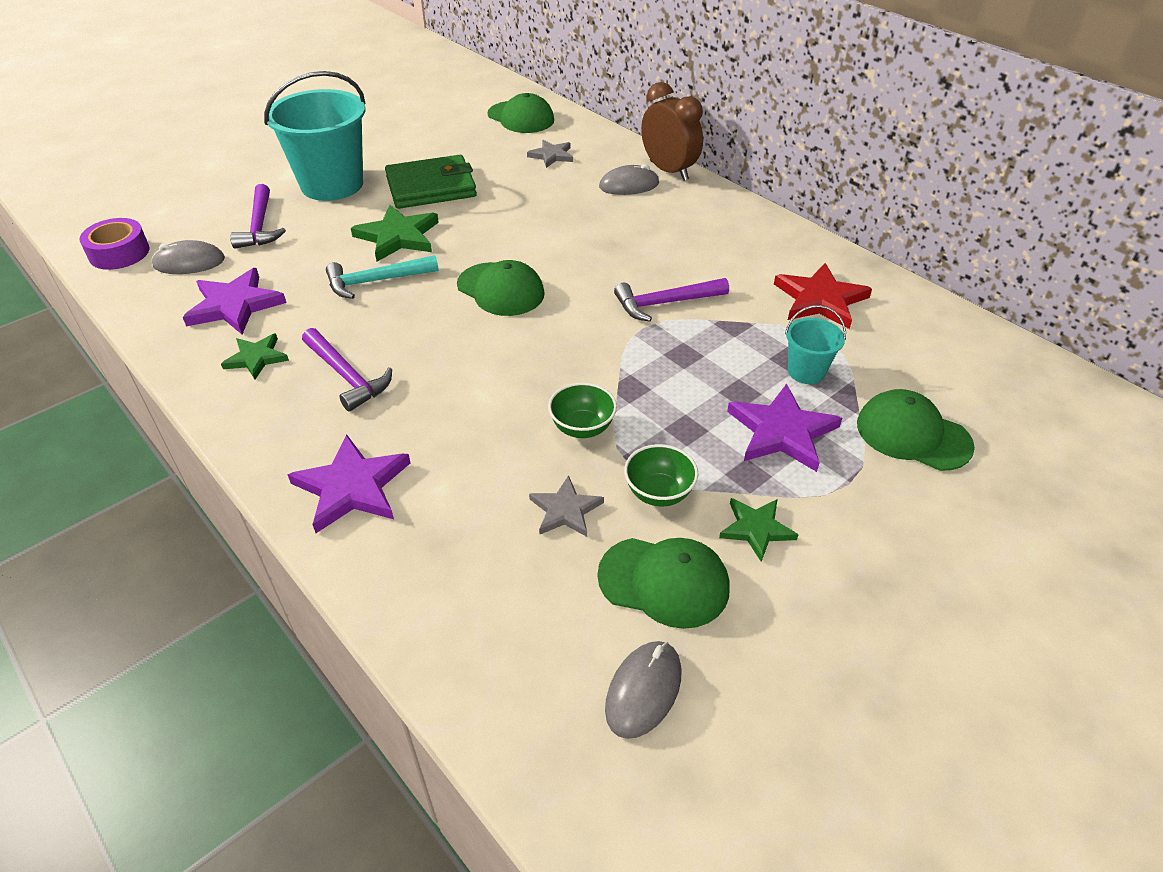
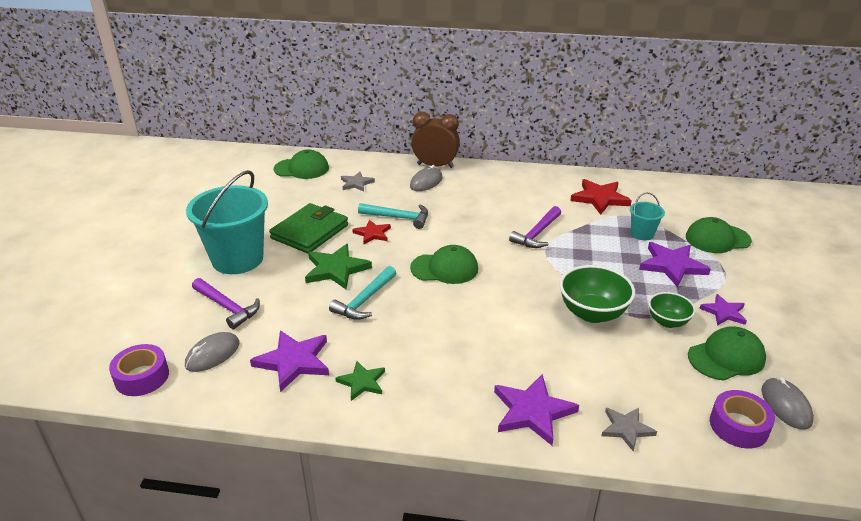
camera: 40 degrees left, 10 degrees down
(347, 376) = (435, 359): purple hammer -> none
(486, 217) = (372, 234): none -> red star
(538, 212) = (398, 218): none -> turquoise hammer
(541, 666) = (738, 426): none -> purple tape
(565, 510) = (644, 354): grey star -> grey star (626, 429)
(582, 428) = (592, 313): green bowl -> green bowl, size x1.65
(756, 529) = (724, 312): green star -> purple star

